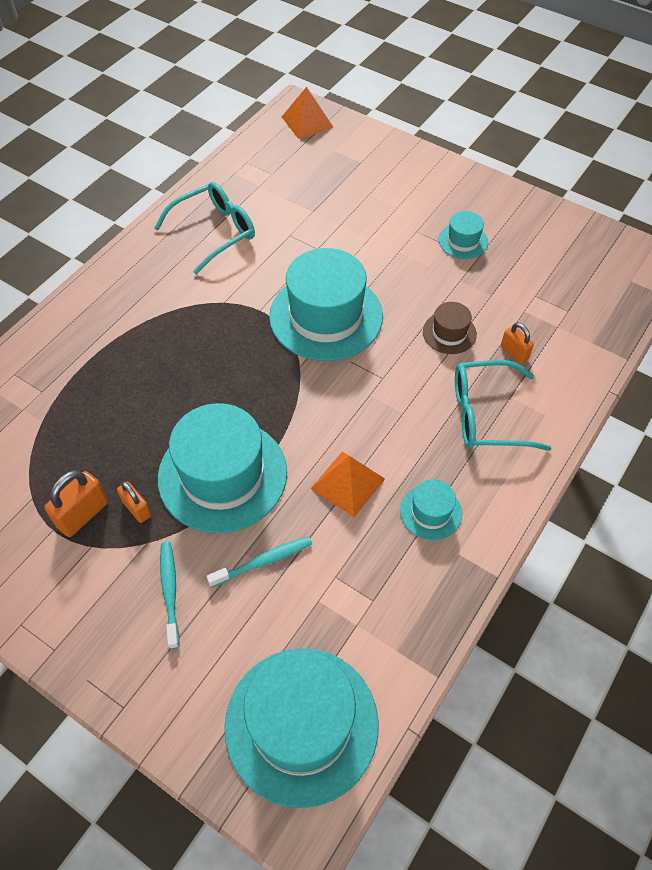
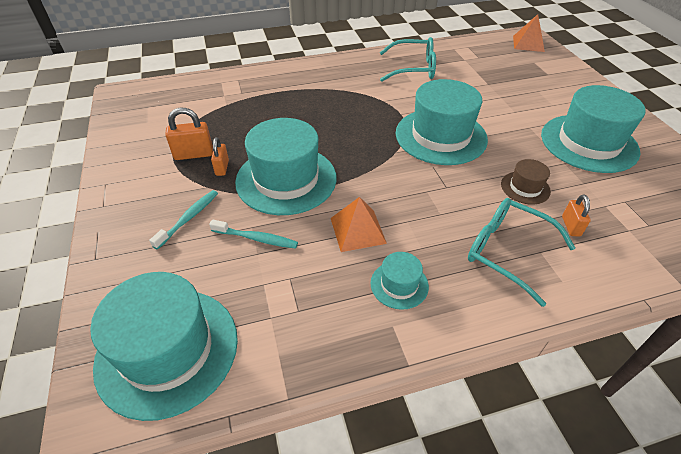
camera: 40 degrees right, 10 degrees down
(463, 241) = (589, 143): turquoise hat -> turquoise hat, size x2.14

